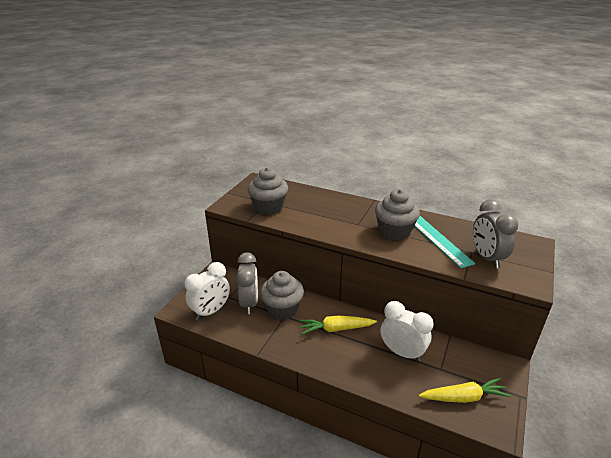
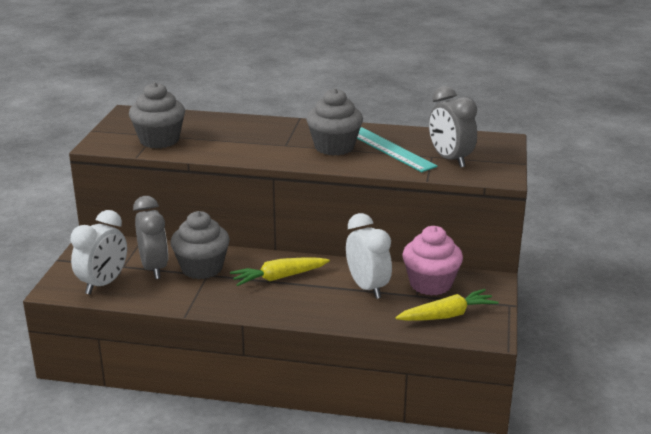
camera: 15 degrees left, 5 degrees down
(402, 352) = (367, 287): white clock -> white clock turned 45 degrees clockwise
(454, 358) = (430, 284): none -> pink cupcake

